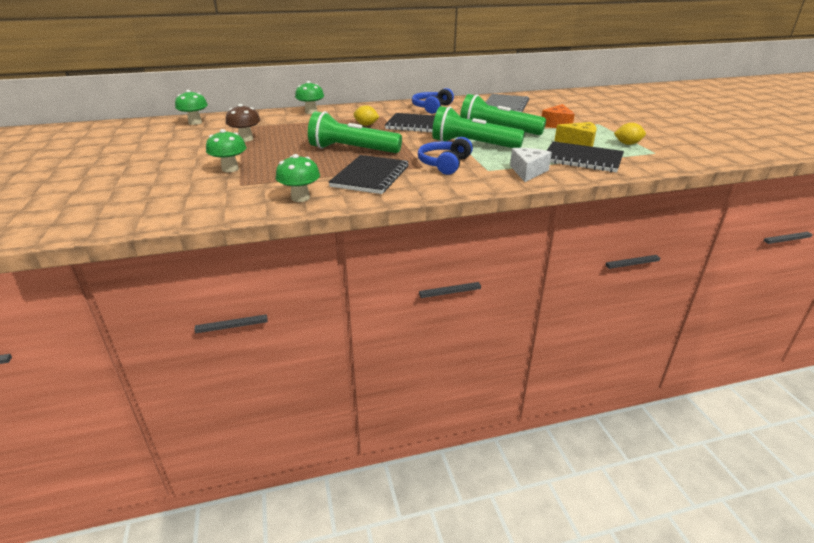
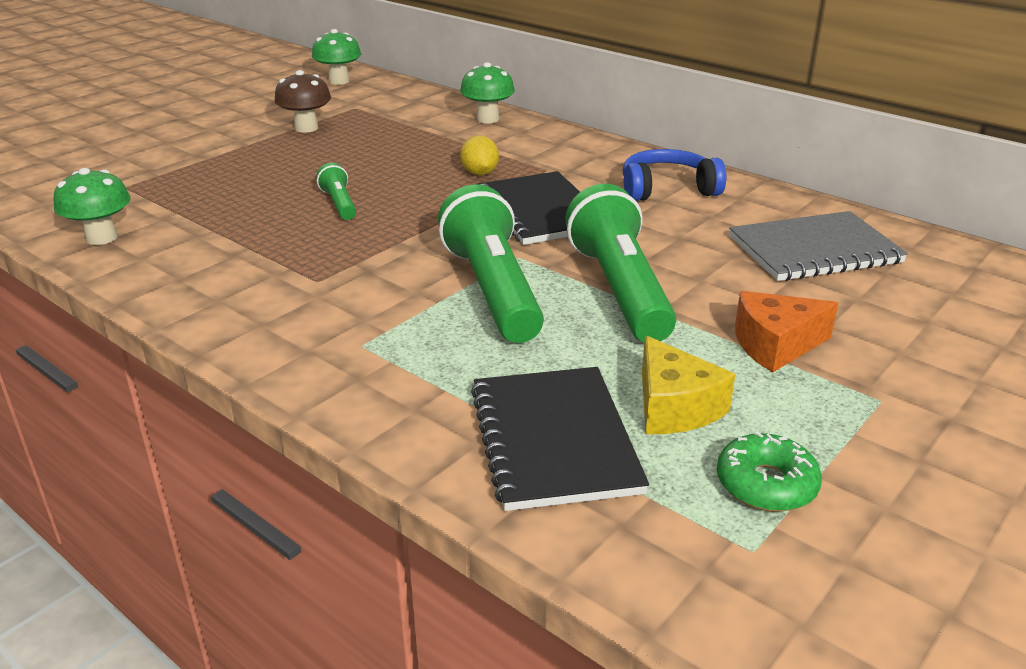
camera: 55 degrees right, 0 degrees up
(230, 169) = (178, 162): green mushroom -> none
(352, 150) = (339, 204): green flashlight -> green flashlight, size x0.47
(370, 176) = (230, 255): black notebook -> none
(444, 164) = (351, 295): blue headphones -> none
(528, 171) = (394, 390): white cheese -> none
(627, 144) = (766, 484): yellow lemon -> green donut

